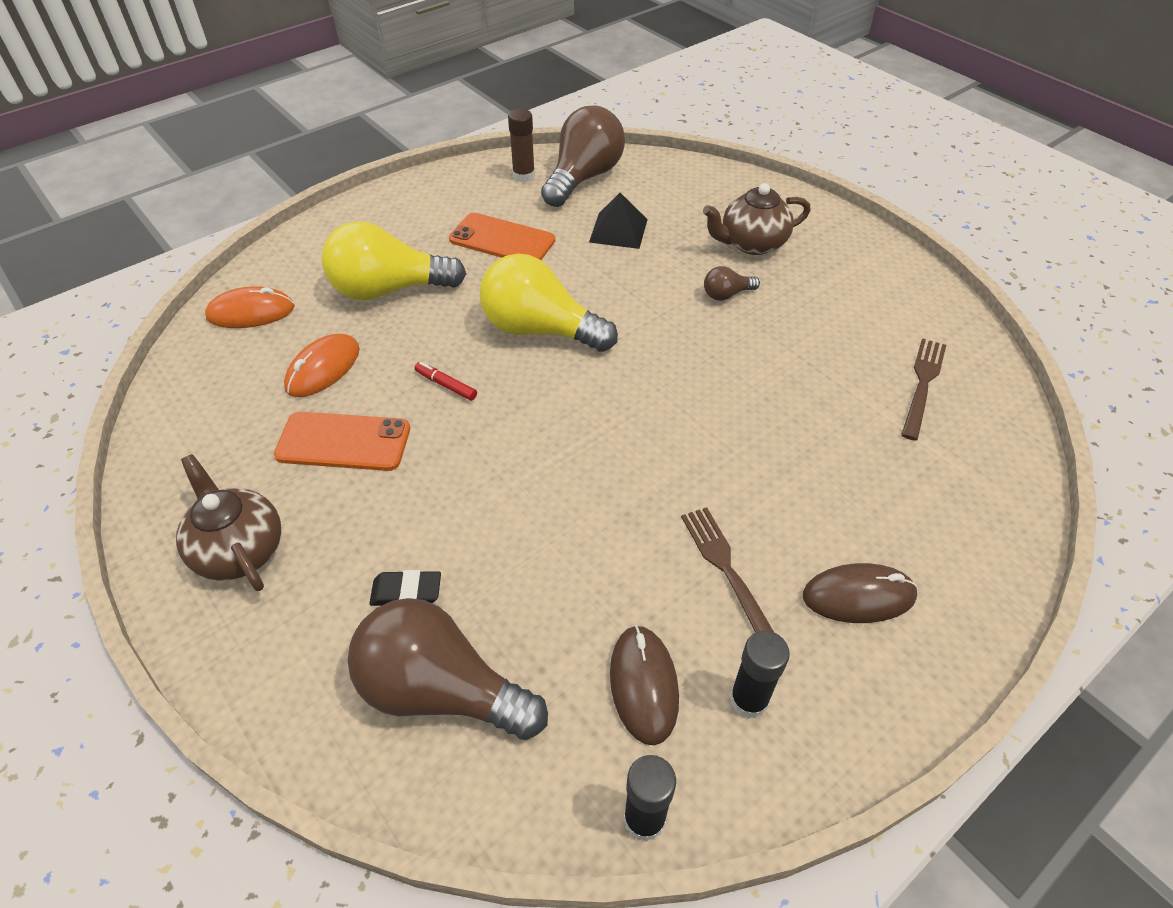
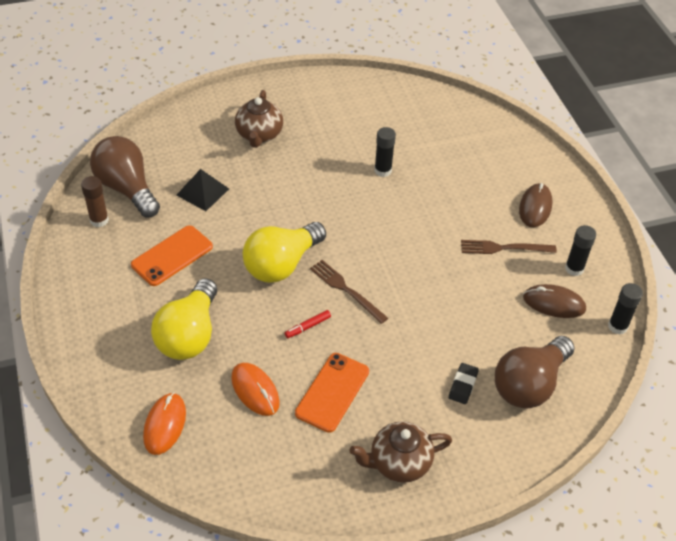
camera: 70 degrees left, 0 degrees up
(726, 294) = (300, 166): brown light bulb -> none
(785, 376) = (383, 170): none -> black glue stick
(923, 384) = (416, 121): brown fork -> brown fork (346, 290)

